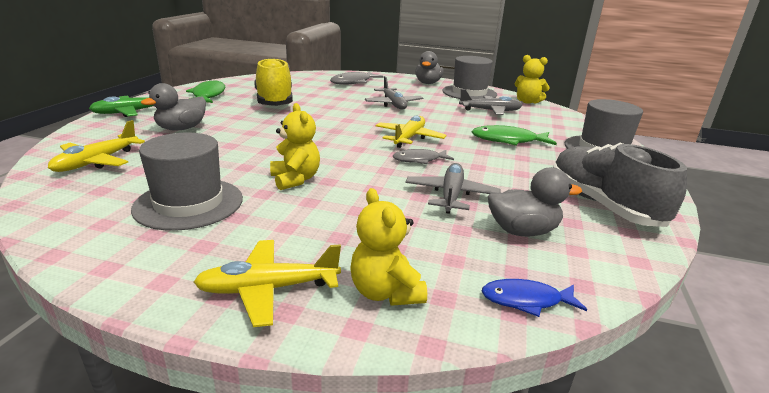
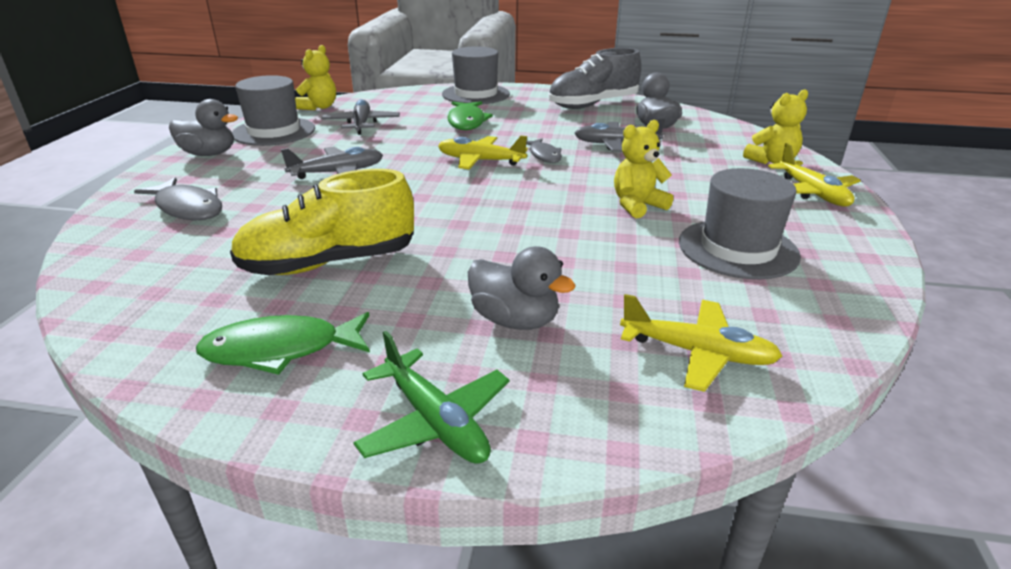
camera: 95 degrees left, 5 degrees up
(526, 300) = (736, 130): blue fish -> none

